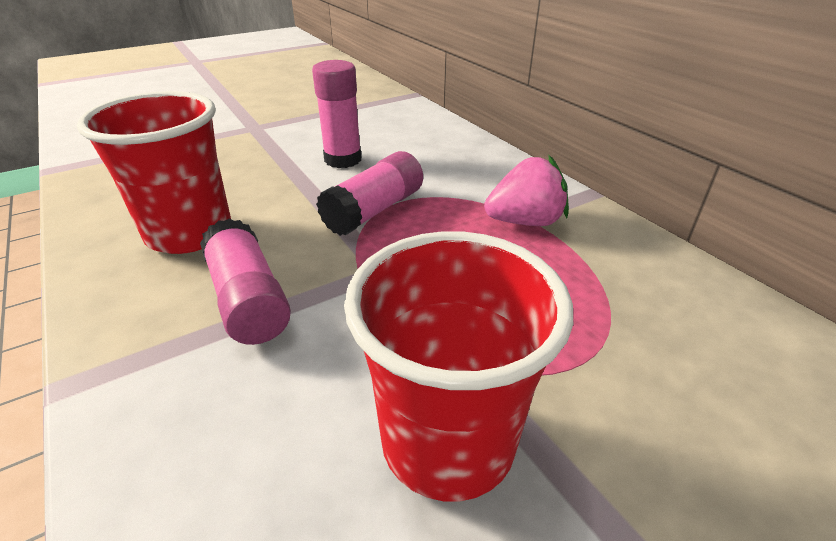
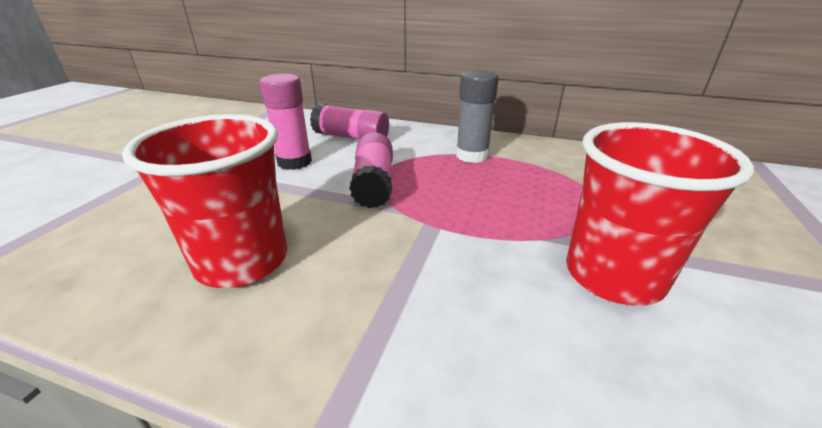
camera: 40 degrees left, 5 degrees down
(248, 299) = (379, 277): pink glue stick -> pink glue stick (351, 137)
(525, 222) = (472, 155): pink strawberry -> grey glue stick

